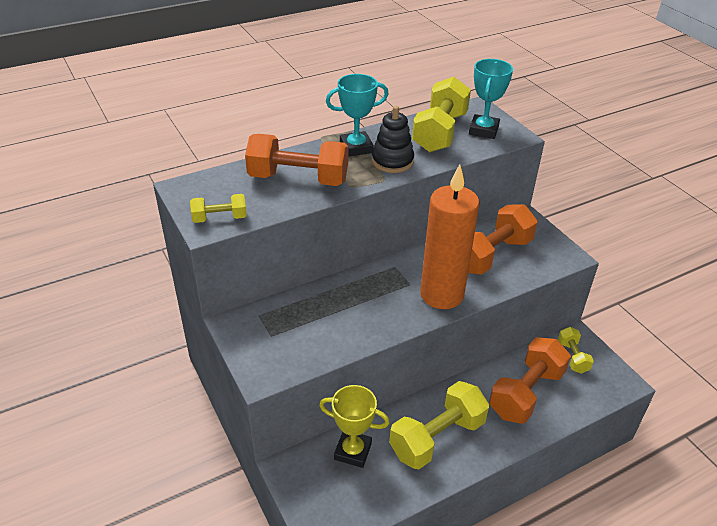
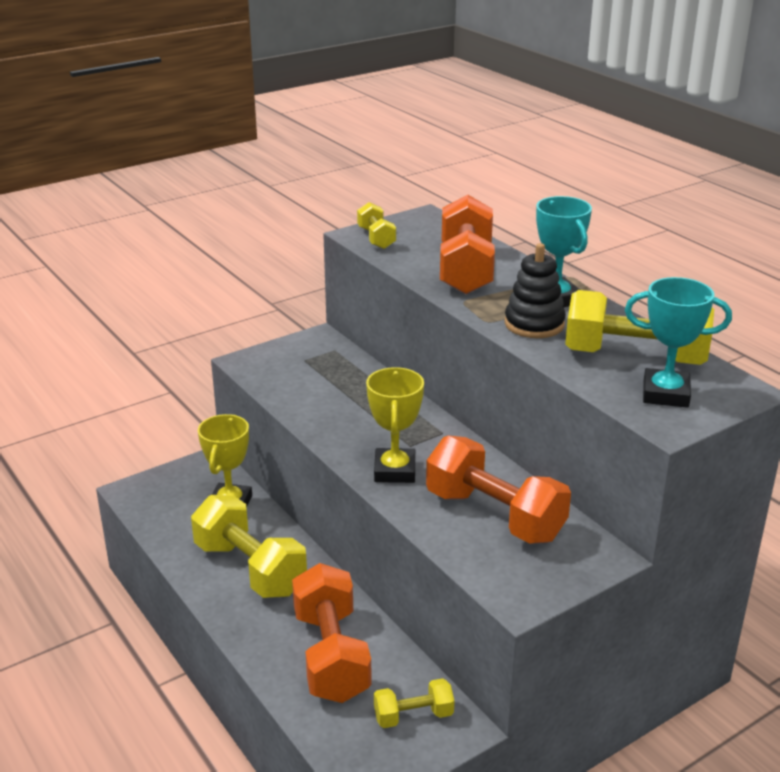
camera: 85 degrees right, 10 degrees down
(441, 294) = (395, 471): orange candle -> yellow trophy
(526, 393) = (331, 655): orange dumbbell -> orange dumbbell turned 45 degrees clockwise

